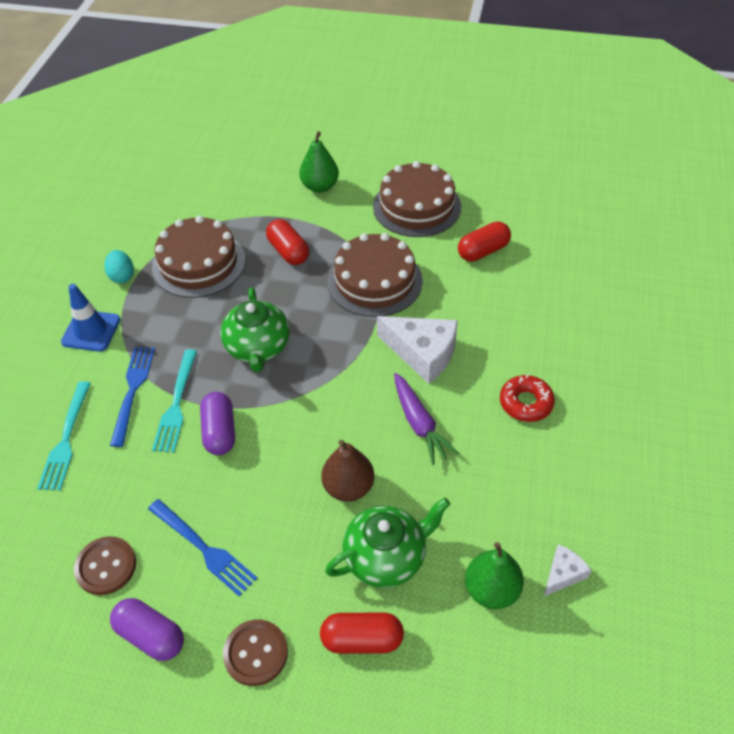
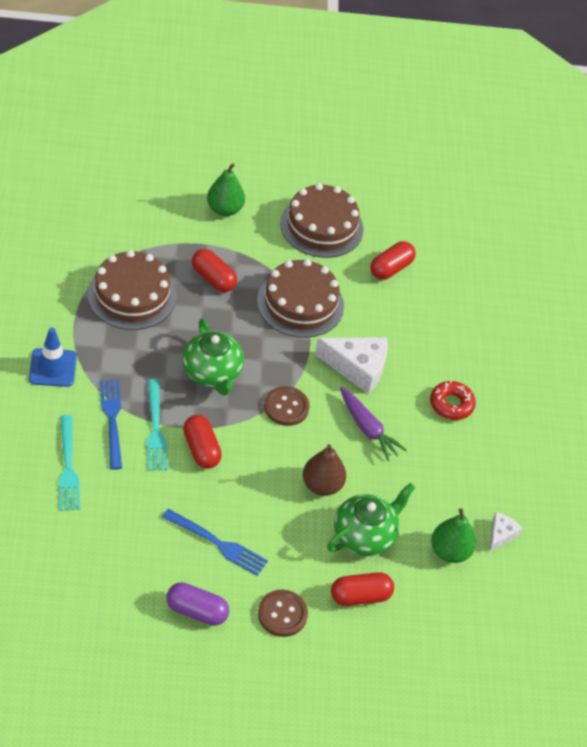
camera: 20 degrees left, 0 degrees up
(106, 566) = (142, 565): brown button -> brown button (286, 407)
(122, 276) = (62, 312): turquoise egg -> none
(220, 432) = (201, 449): purple capsule -> red capsule

